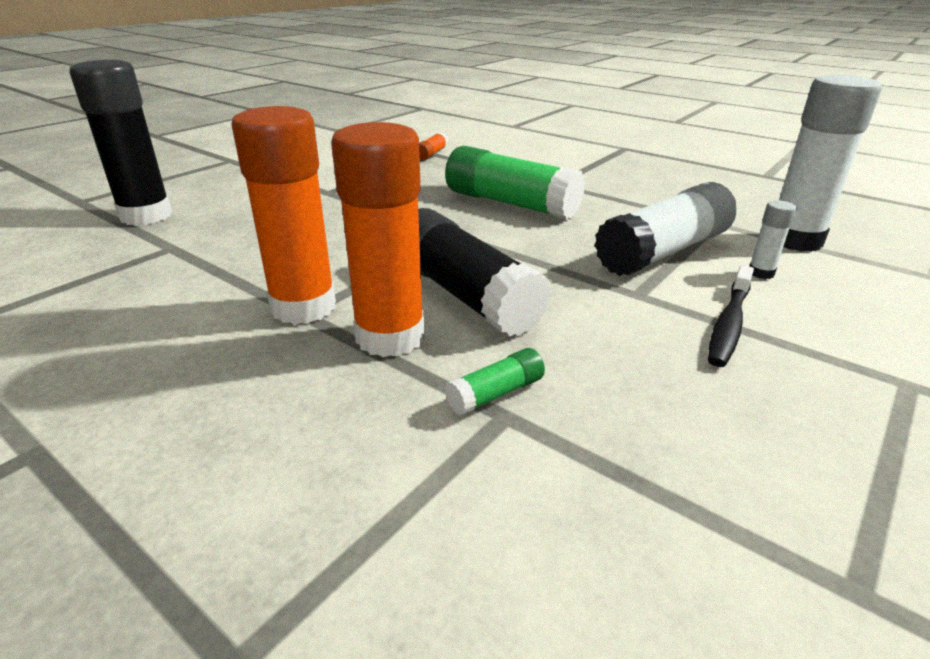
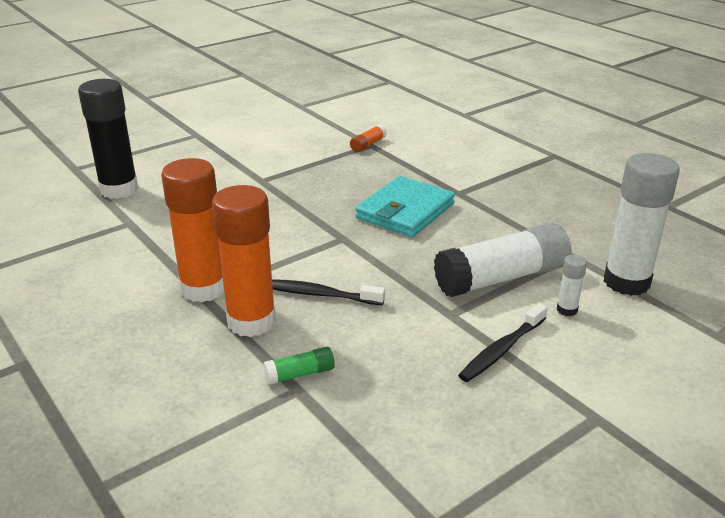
camera: 15 degrees right, 0 degrees up
(464, 294) = (320, 294): black glue stick -> black toothbrush
(510, 203) = (405, 211): green glue stick -> turquoise wallet

